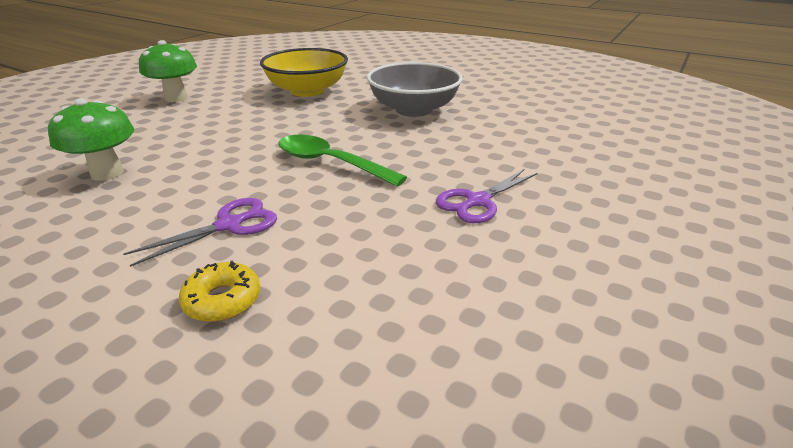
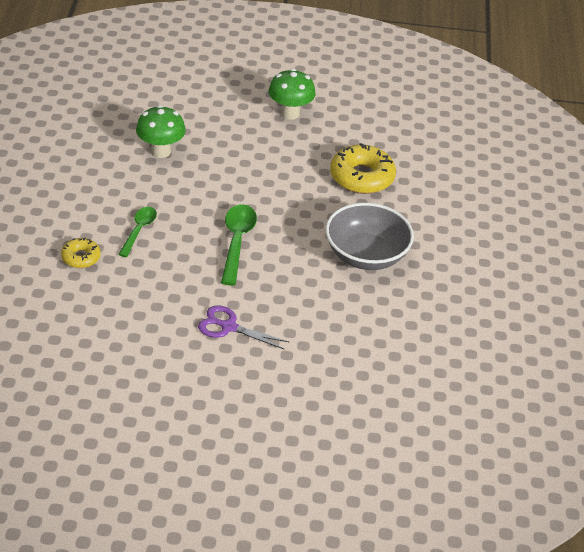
camera: 60 degrees right, 10 degrees up
(229, 225) = (139, 230): purple scissors -> green spoon
(307, 91) = (362, 177): yellow bowl -> yellow donut

